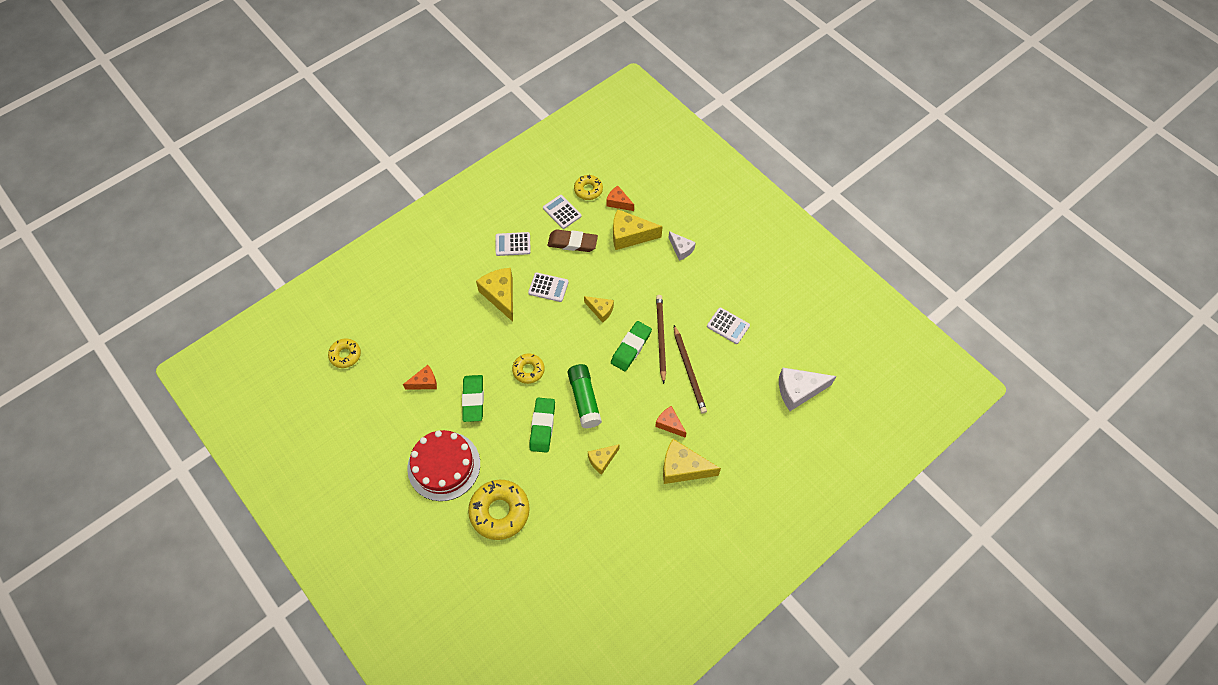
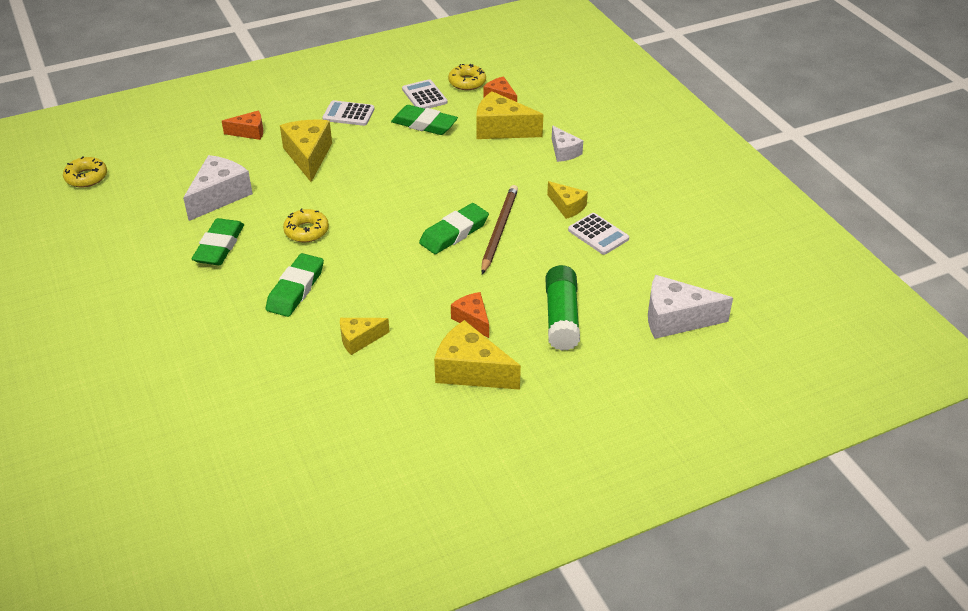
camera: 15 degrees right, 20 degrees down
(425, 382) = (167, 219): orange cheese -> orange cheese (249, 132)
(444, 466) = (143, 304): red cake -> none
(452, 351) = (219, 196): none -> white cheese
(500, 512) = (190, 367): yellow donut -> none
(548, 287) = (373, 159): white calculator -> none
(572, 243) = (424, 124): brown eraser -> green eraser
(584, 399) = (366, 273): green glue stick -> green glue stick (561, 317)
(600, 310) = (430, 190): yellow cheese -> yellow cheese (567, 206)
(689, 371) = (524, 270): brown pencil -> none

